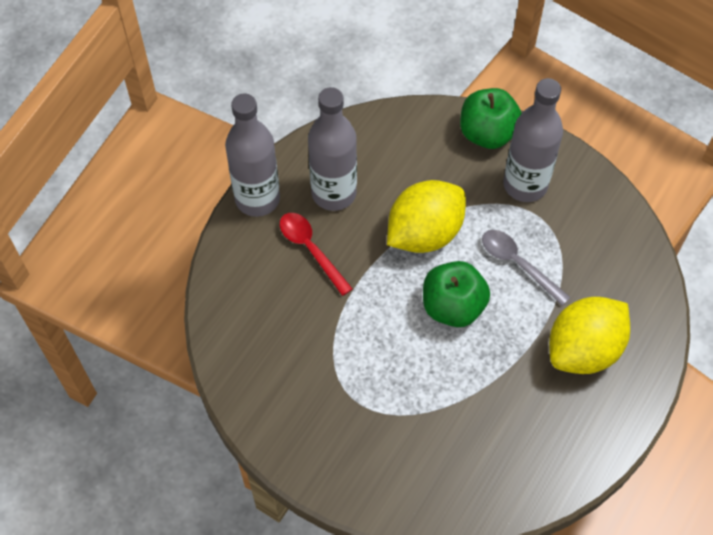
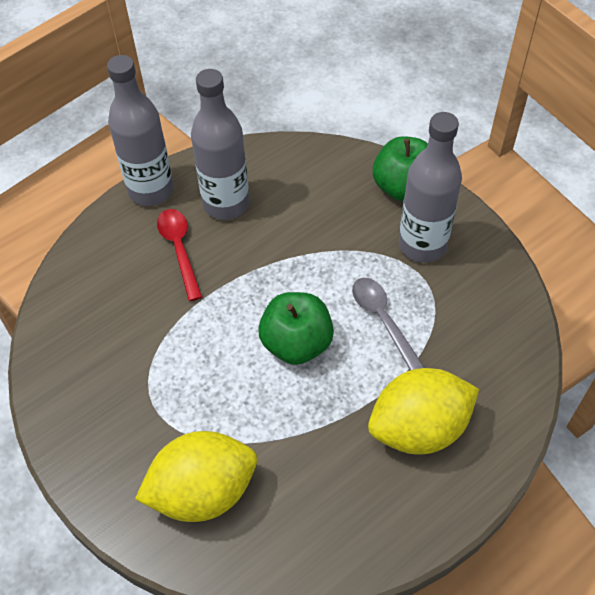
camera: 20 degrees right, 5 degrees down
(424, 233) = (298, 264): yellow lemon -> yellow lemon (203, 491)

